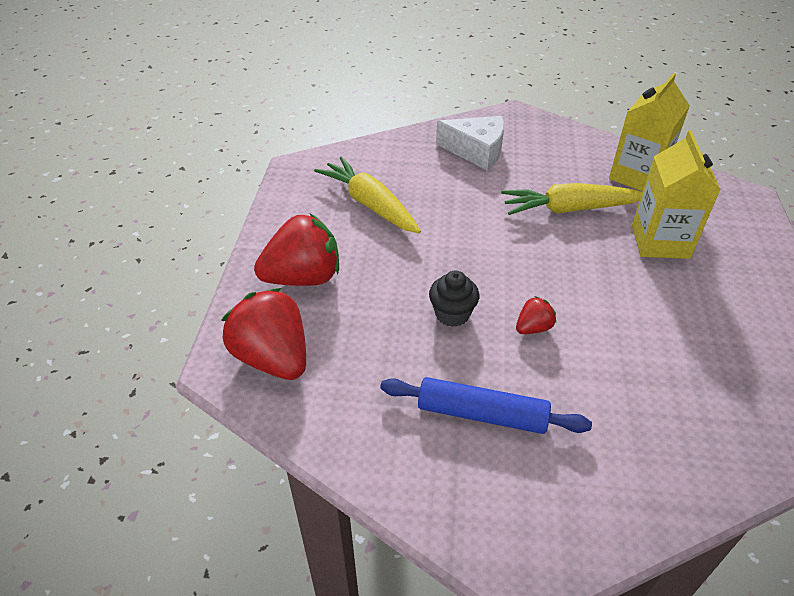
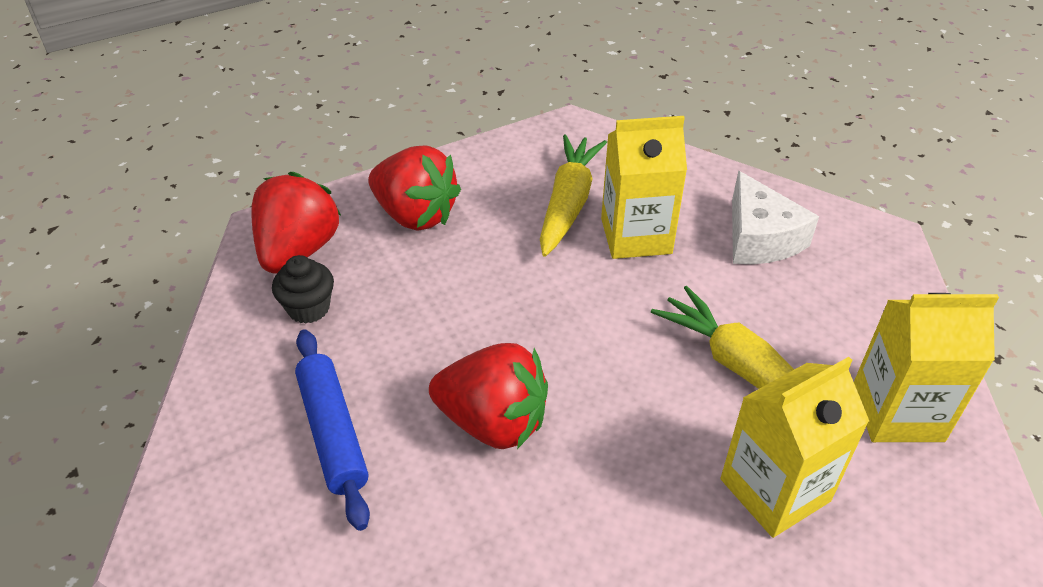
camera: 55 degrees right, 0 degrees up
(428, 193) = (636, 236): none -> yellow carton
(452, 314) = (457, 345): black cupcake -> black cupcake (308, 308)
(533, 328) = (493, 422): red strawberry -> red strawberry, size x2.13

